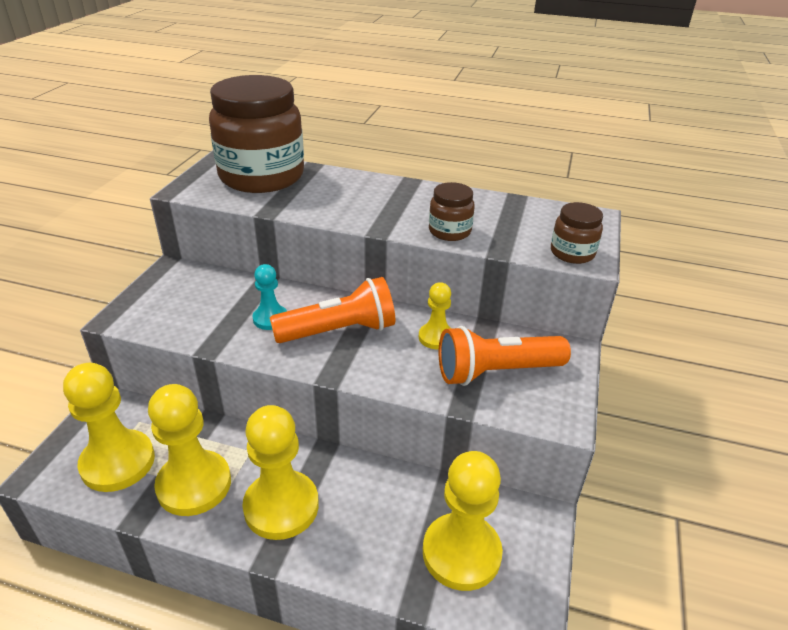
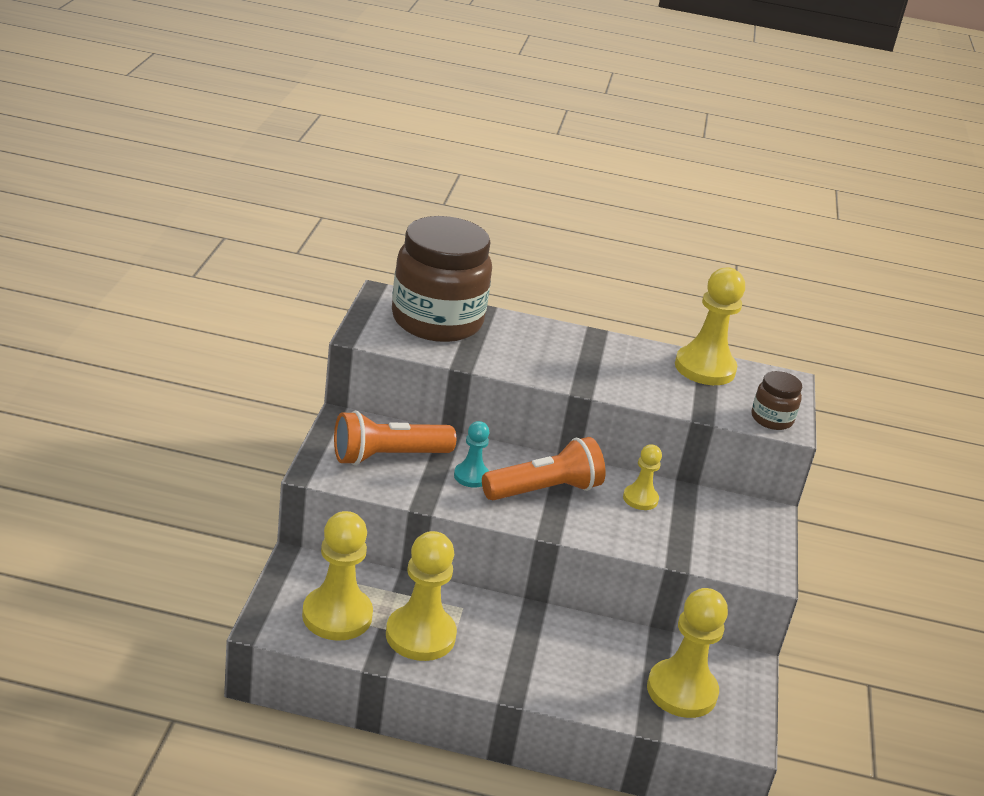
camera: 10 degrees left, 5 degrees down
(281, 506) = (510, 654): yellow pawn -> yellow pawn (704, 368)
(449, 231) = (651, 392): brown jar -> none
(496, 372) = (703, 532): orange flashlight -> orange flashlight (388, 456)

